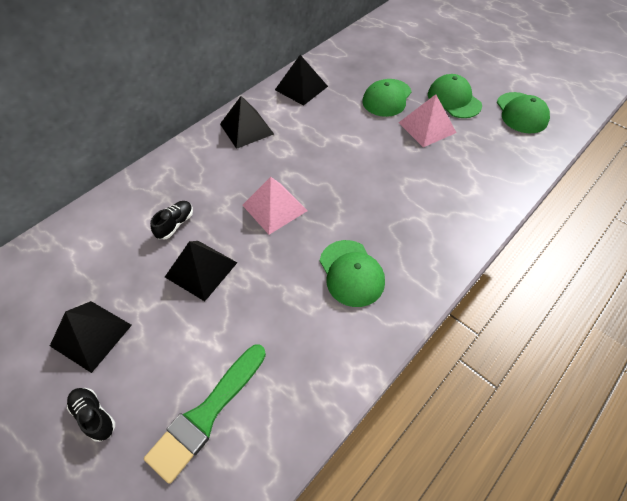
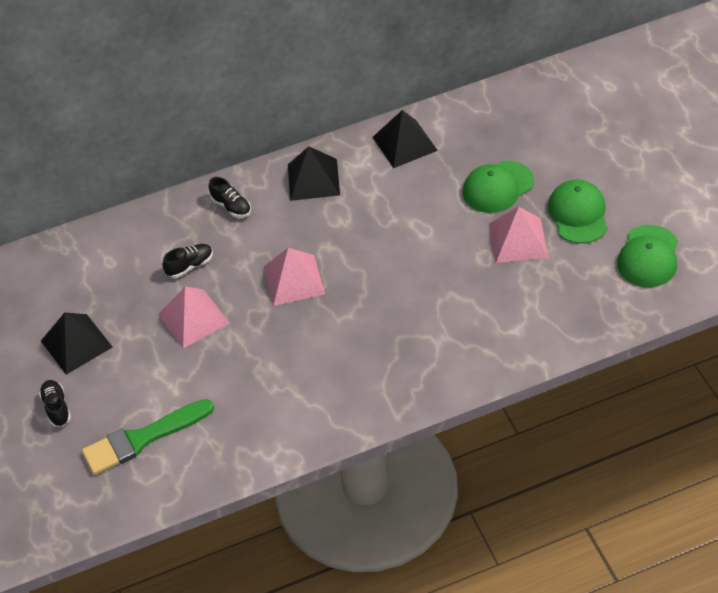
camera: 30 degrees right, 5 degrees down
(189, 166) = (231, 206): none -> black shoe
(201, 269) = (193, 318): black pyramid -> pink pyramid
(351, 273) = (330, 369): green cap -> none

